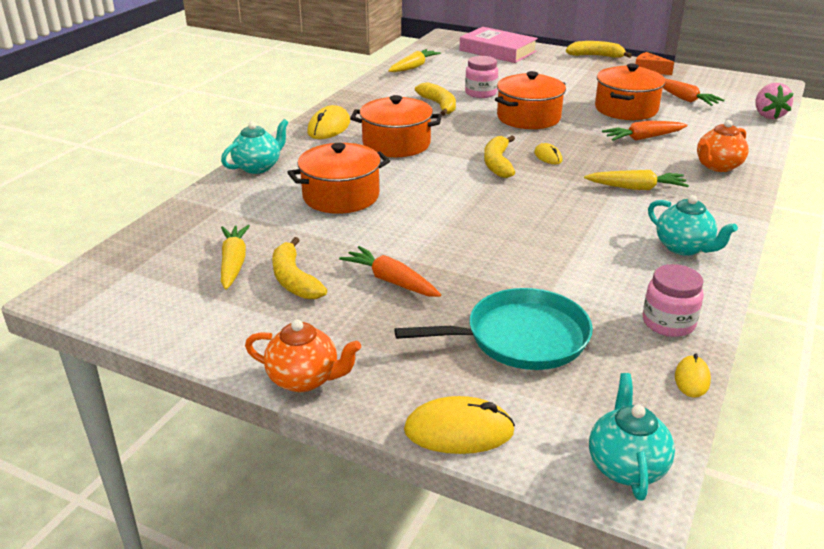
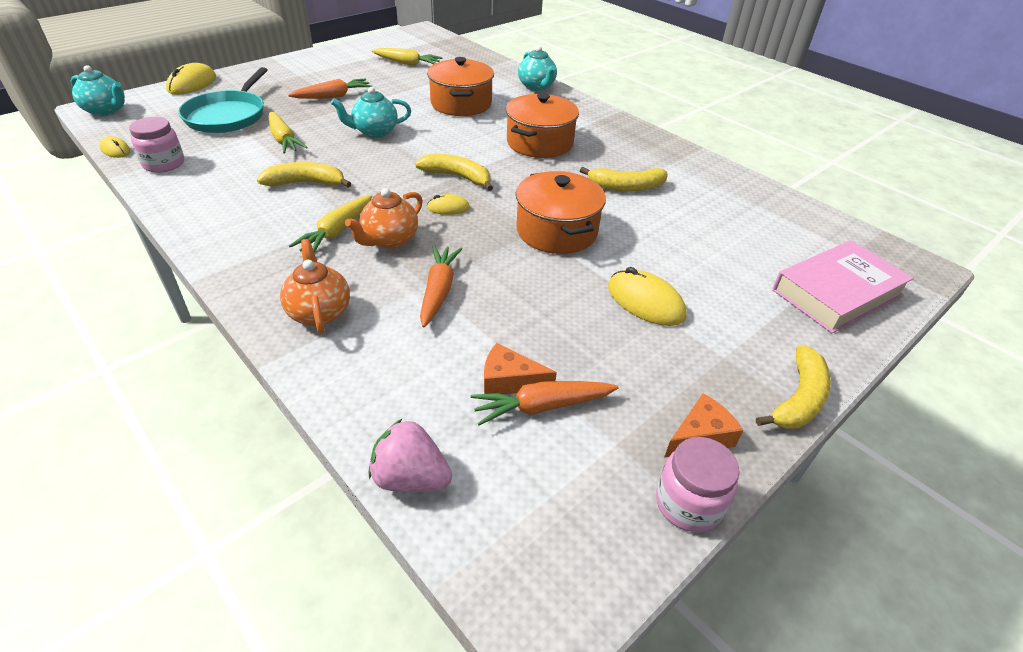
camera: 110 degrees right, 10 degrees up
(294, 280) = (370, 74): yellow banana -> yellow banana (306, 183)
(304, 379) = (280, 63): orange teapot -> orange teapot (389, 240)
(329, 127) = (599, 123): yellow mouse -> yellow mouse (645, 302)
(413, 67) = (768, 204): yellow carrot -> yellow carrot (284, 140)
(481, 93) = (653, 223): pink jar -> pink jar (688, 503)
(626, 109) = (537, 320): orange pot -> none
(680, 107) = (509, 381): none -> orange cheese
(684, 247) = (222, 210): turquoise teapot -> turquoise teapot (375, 132)

